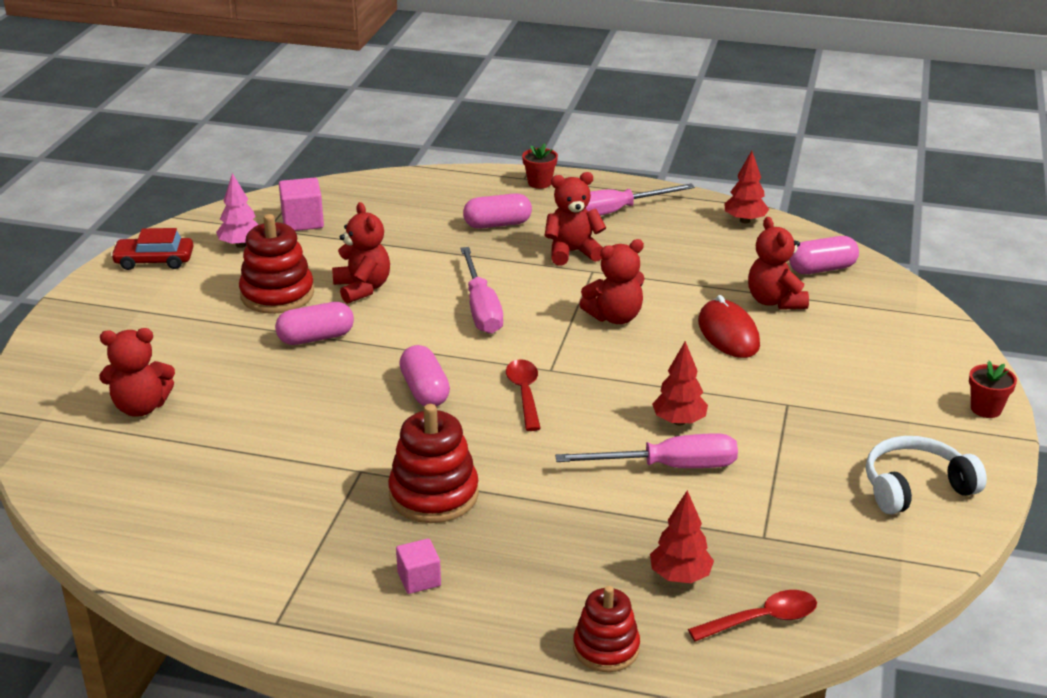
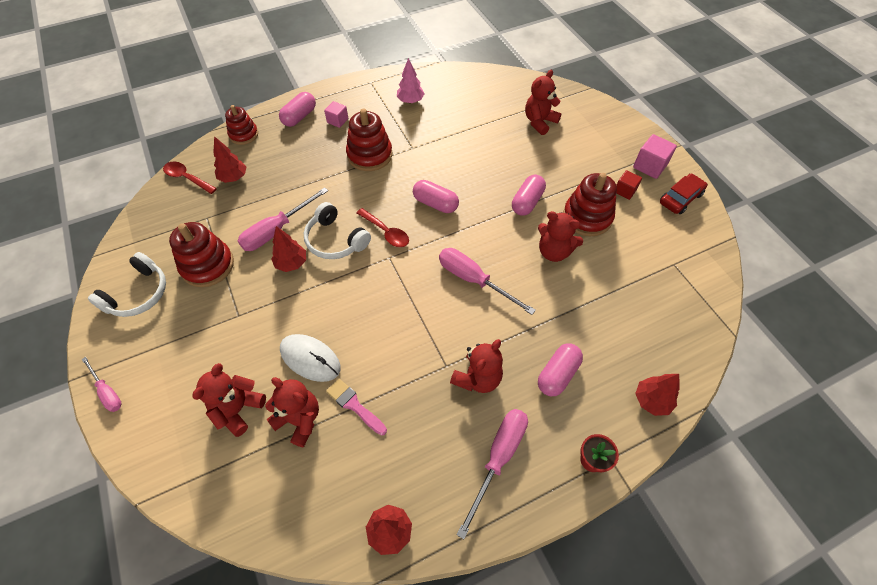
camera: 140 degrees right, 25 degrees up
(194, 293) = (625, 191): none -> red cube
(241, 245) = (664, 240): pink tree -> pink tree (410, 101)
(302, 221) = (667, 285): pink cube -> pink cube (649, 166)
(443, 183) = (651, 400): none -> red tree
(598, 417) = (335, 240): none -> white headphones
(615, 317) = (391, 326): red teddy bear -> red teddy bear (238, 409)
(711, 287) = (354, 405): none -> pink brush
(728, 333) = (310, 358): red mouse -> white mouse
(762, 619) = (187, 178): red spoon -> red spoon turned 90 degrees clockwise
(797, 473) = (207, 265): none -> red stacking toy
(822, 269) = (285, 495): pink capsule -> pink capsule (299, 117)
(986, 409) = (107, 392): red flower pot -> pink screwdriver

